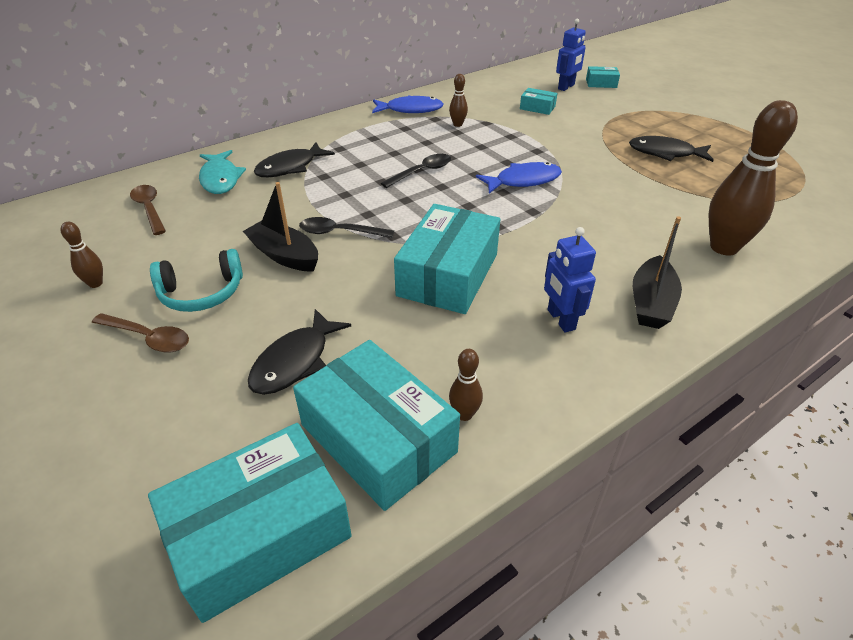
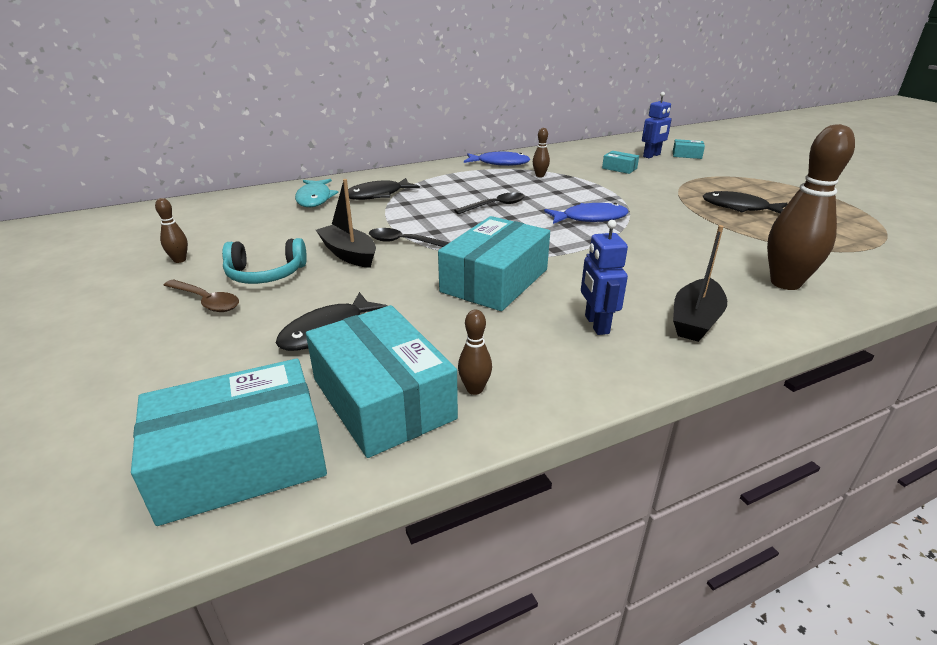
camera: 10 degrees right, 10 degrees down
(149, 209) = (247, 214): brown spoon -> none

